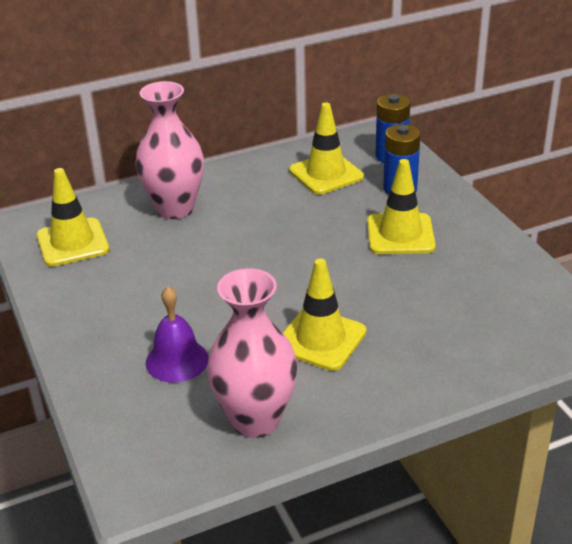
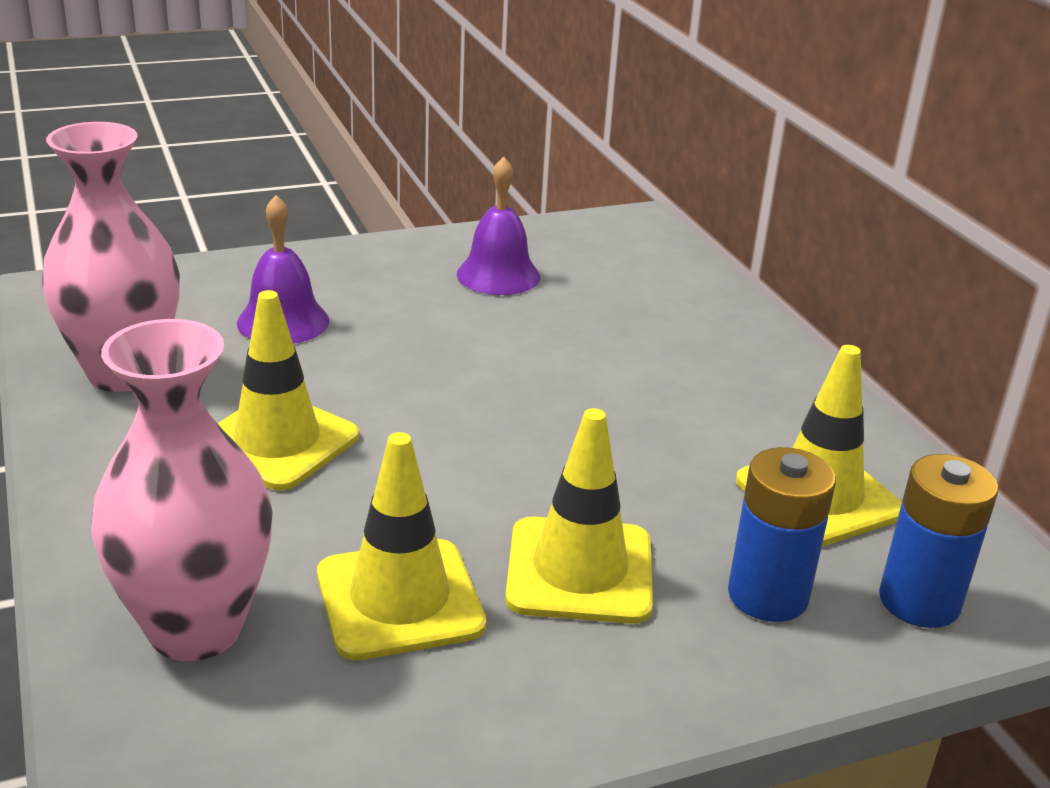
camera: 90 degrees right, 5 degrees down
(72, 243) = (585, 253): yellow traffic cone -> yellow traffic cone (399, 599)
(105, 276) = (498, 275): none -> purple bell
(175, 209) = (678, 331): pink vase -> pink vase (196, 628)

